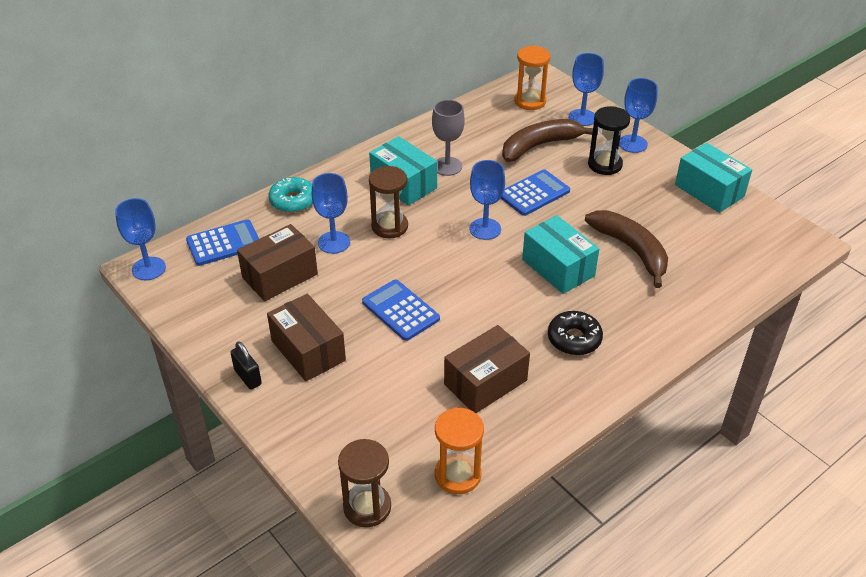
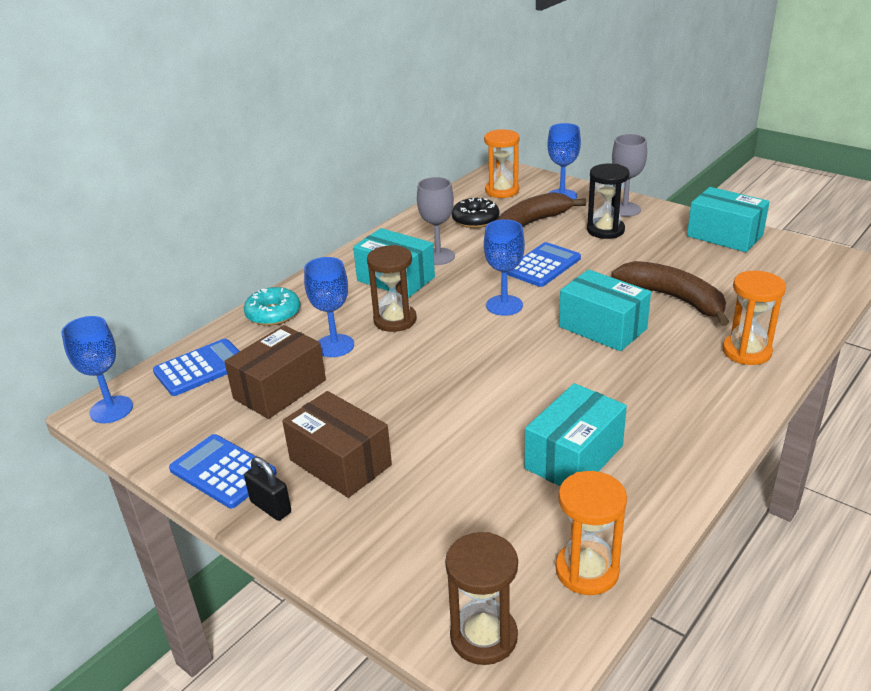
camera: 10 degrees left, 10 degrees down
(400, 310) = (439, 400): blue calculator -> blue calculator (222, 471)
(485, 382) = (574, 457): brown box -> turquoise box
(574, 339) = (655, 393): black donut -> black donut (475, 220)
(632, 144) = (625, 209): blue goblet -> grey goblet
(667, 315) = (746, 351): none -> orange hourglass

